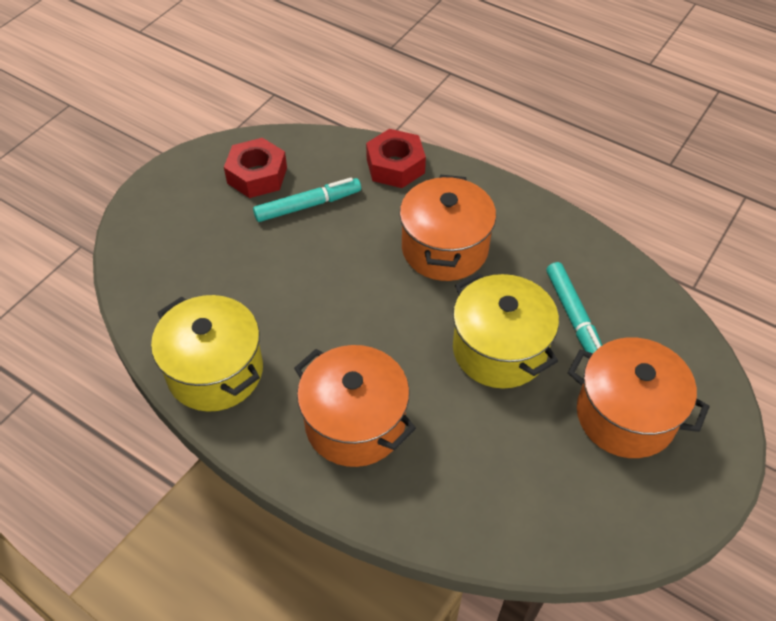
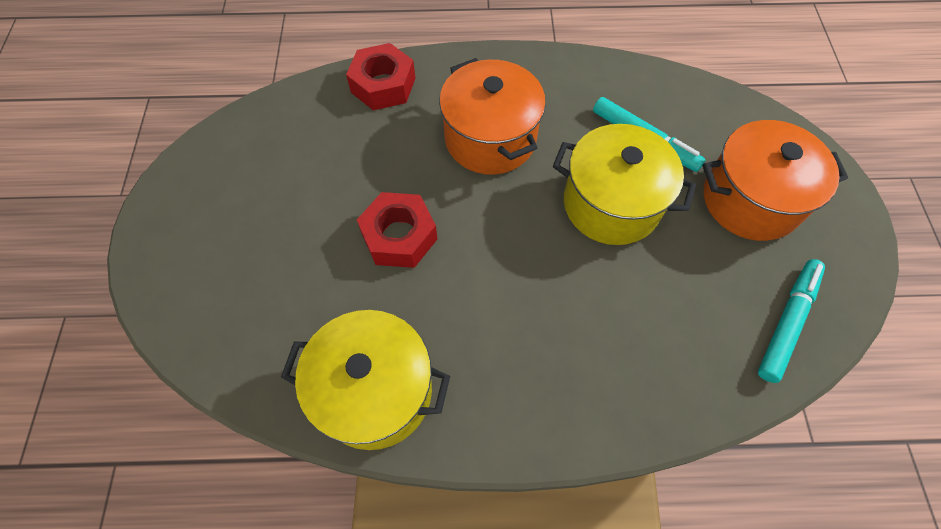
camera: 35 degrees left, 10 degrees up
(257, 175) = (254, 164): red nut -> red nut (399, 236)
(308, 205) = (330, 167): turquoise marker -> turquoise marker (787, 322)
(355, 423) = (549, 353): orange pot -> none

